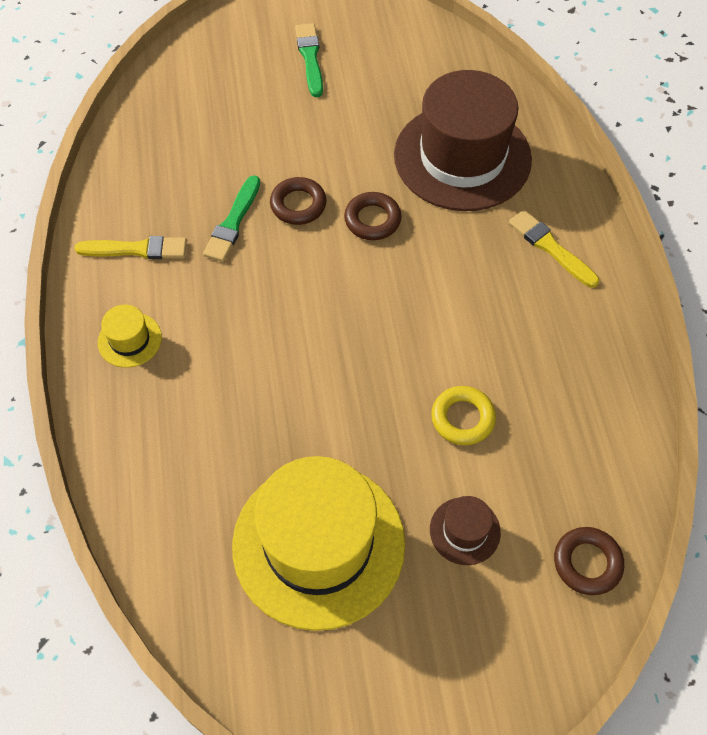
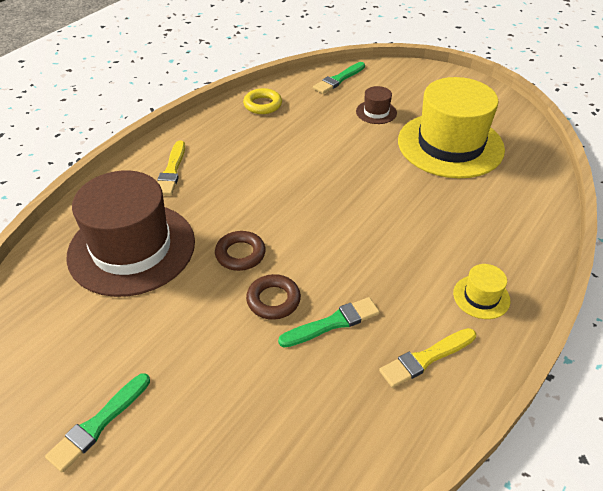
camera: 135 degrees left, 15 degrees down
(136, 249) = (426, 358): yellow brush -> yellow brush turned 75 degrees counterclockwise
(462, 418) = (324, 141): yellow ring -> yellow ring (262, 105)
(587, 563) = (338, 79): brown ring -> green brush

